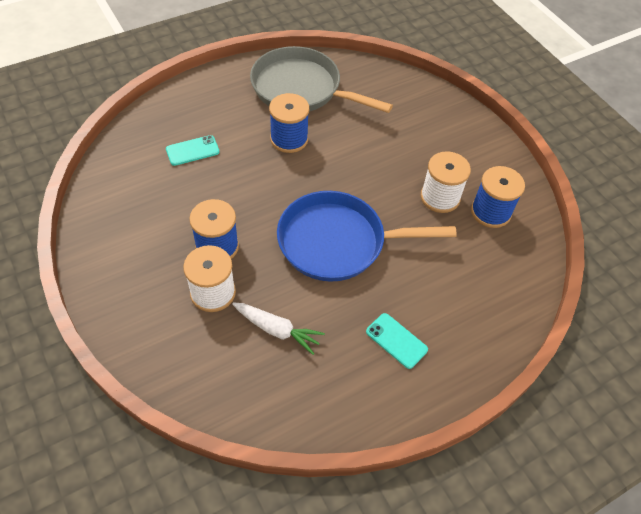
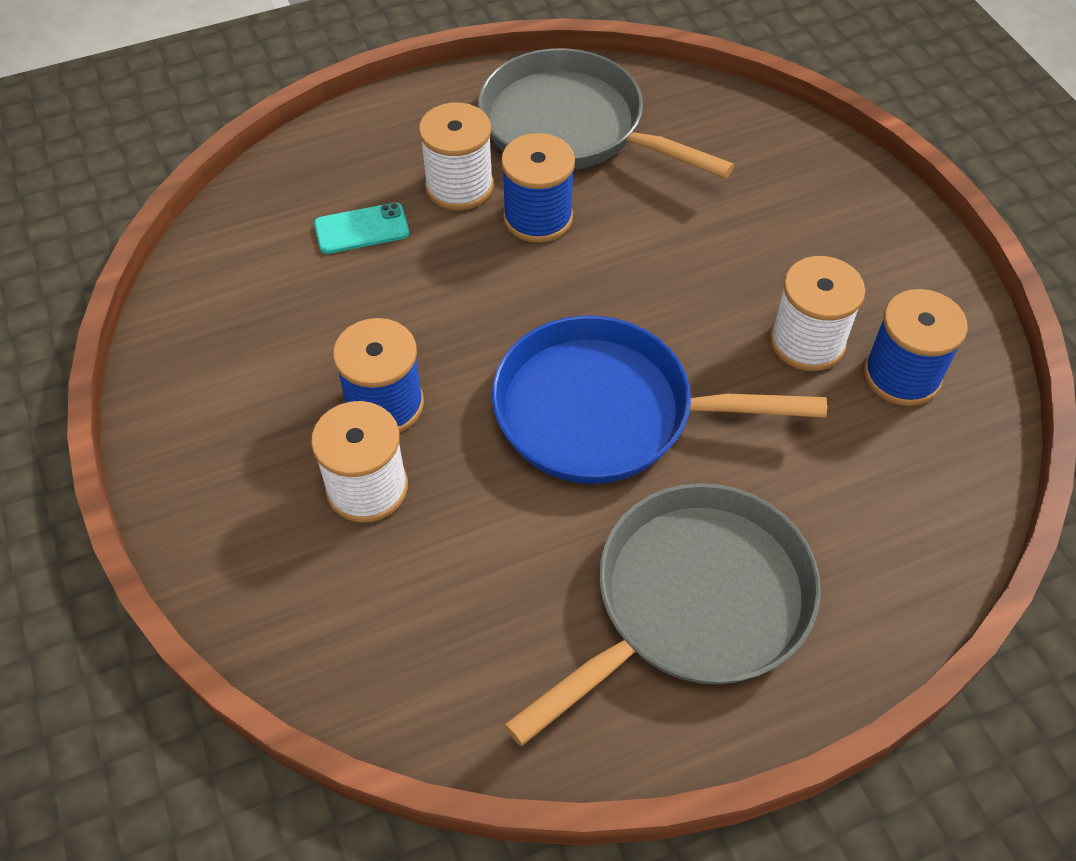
camera: 10 degrees right, 0 degrees up
(244, 124) = (459, 186): none -> white spool
(277, 330) = (474, 565): white carrot -> none
(396, 341) = (693, 603): turquoise phone -> grey pan

